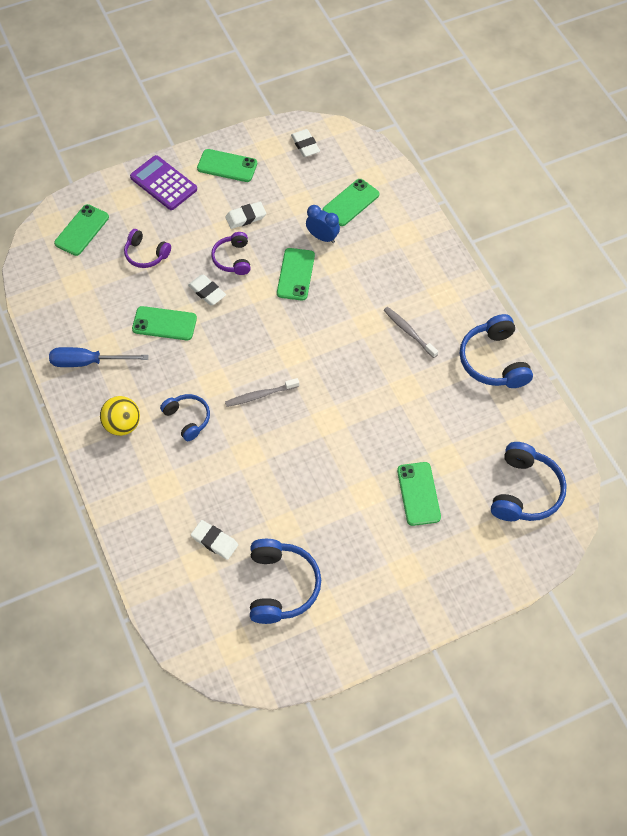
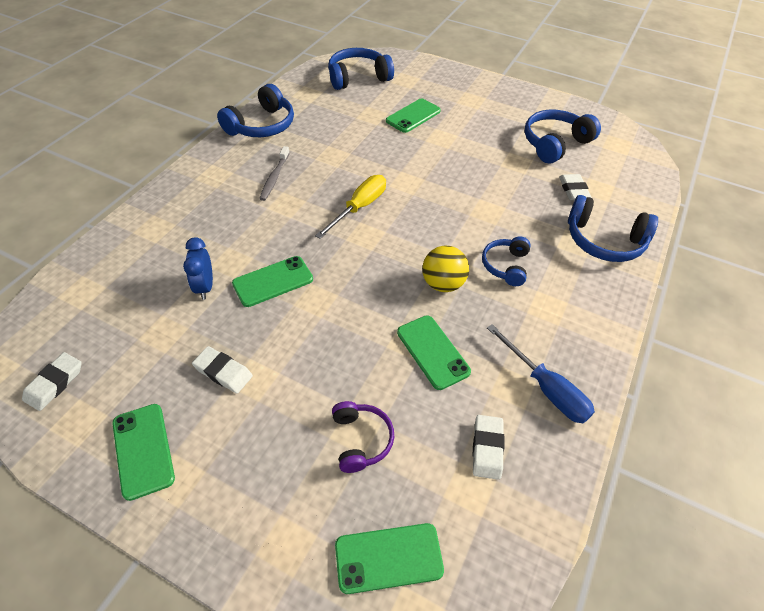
camera: 130 degrees left, 10 degrees down
(122, 425) = (566, 308): yellow ball -> yellow ball (442, 284)
(148, 508) = (604, 241): none -> blue headphones
(163, 183) = (226, 511): purple calculator -> none
(207, 292) = (359, 341): white eraser -> white eraser (487, 448)
(233, 259) = (295, 346): purple headphones -> none
(260, 395) = (430, 232): grey toothbrush -> none
(326, 367) = (359, 207): none -> yellow screwdriver
(351, 203) = (135, 289): green phone -> none

